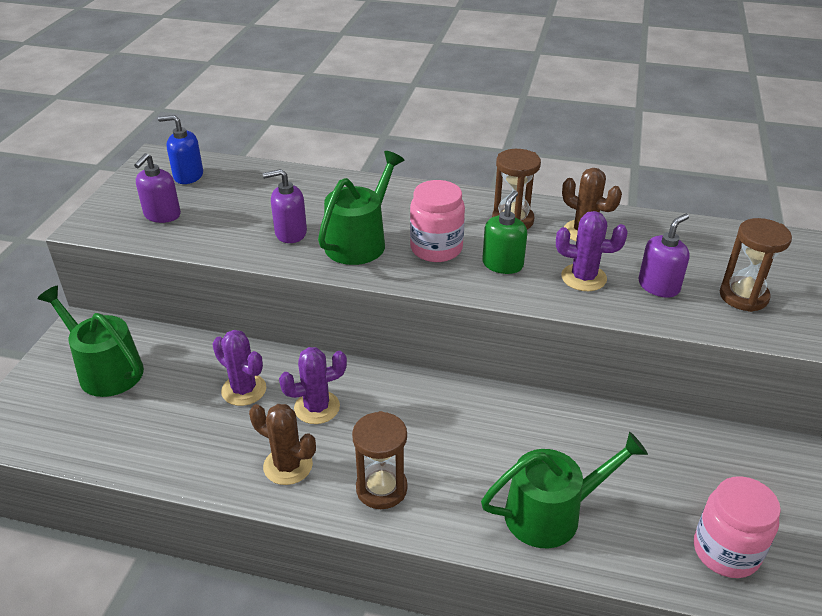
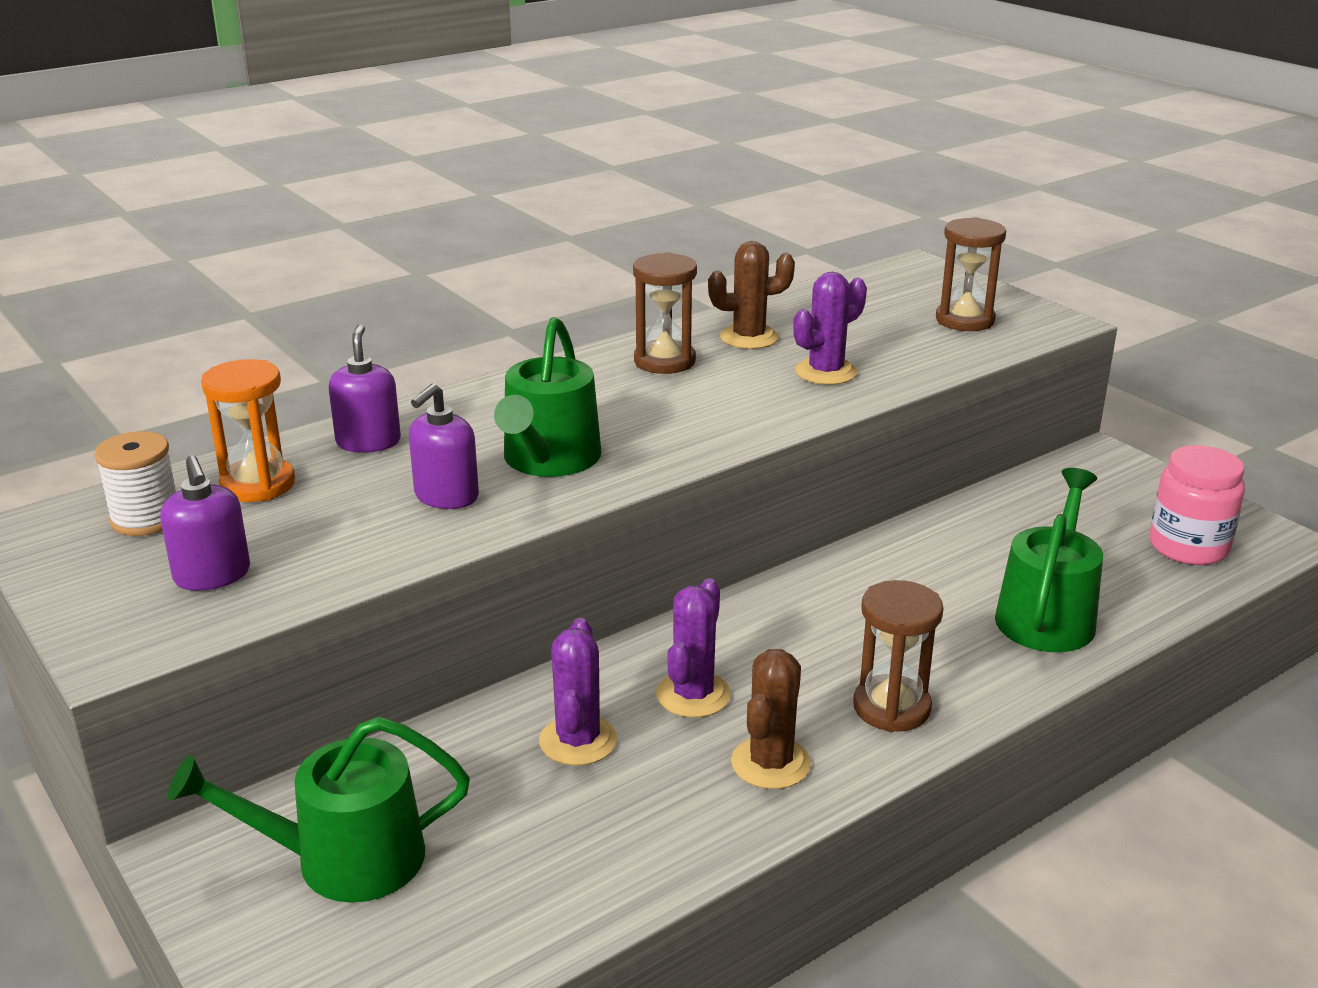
camera: 50 degrees left, 10 degrees down
(188, 176) = (146, 519): blue soap dispenser -> white spool
(244, 183) = (258, 484): none -> orange hourglass
(244, 390) = (578, 741): purple cactus -> purple cactus turned 75 degrees counterclockwise
(288, 466) = (770, 763): brown cactus -> brown cactus turned 45 degrees counterclockwise
(360, 241) = (548, 460): green watering can -> green watering can turned 150 degrees counterclockwise
(436, 248) = (644, 422): pink jar -> none
(502, 264) = (735, 400): green soap dispenser -> none
(658, 286) = (894, 346): purple soap dispenser -> purple soap dispenser (368, 442)

